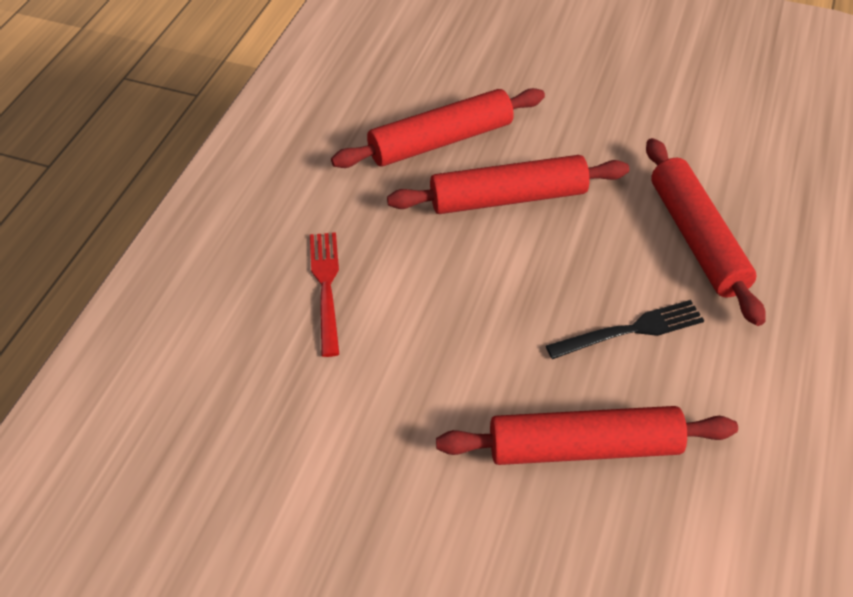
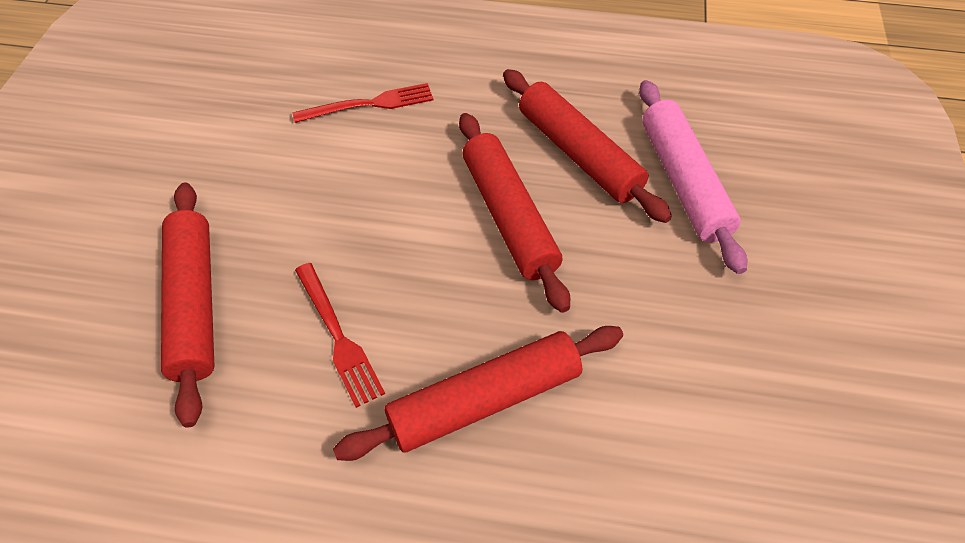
camera: 80 degrees right, 5 degrees up
(488, 85) = (683, 181): none -> pink rolling pin
(632, 330) = (339, 338): black fork -> red fork

